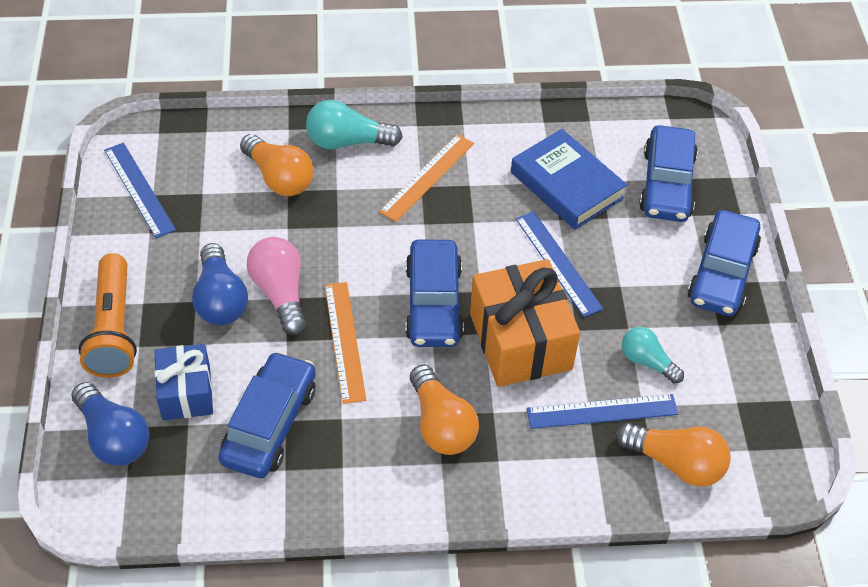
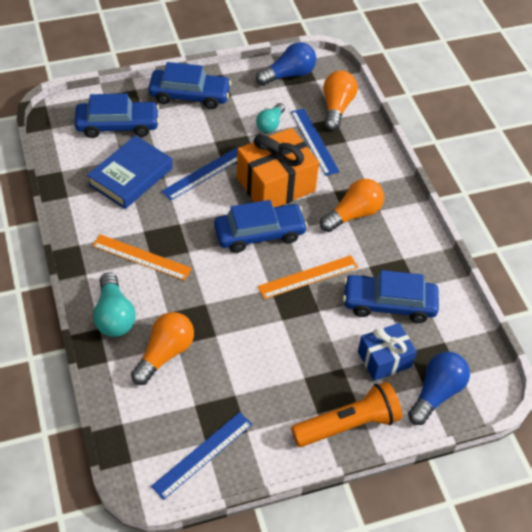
camera: 105 degrees left, 0 degrees up
(220, 299) = (297, 361): blue light bulb -> blue light bulb (288, 75)
(280, 293) = (279, 324): pink light bulb -> none

